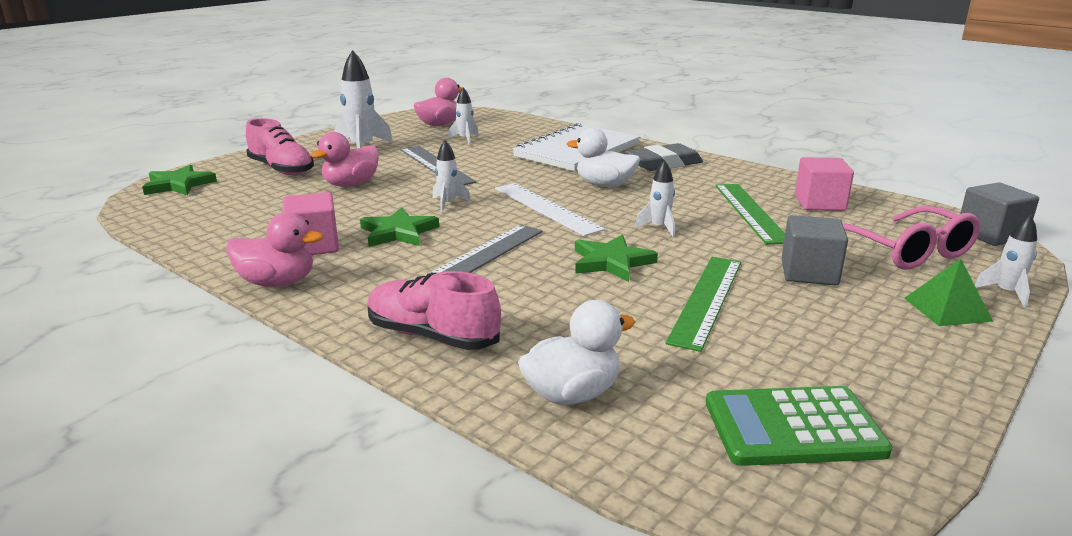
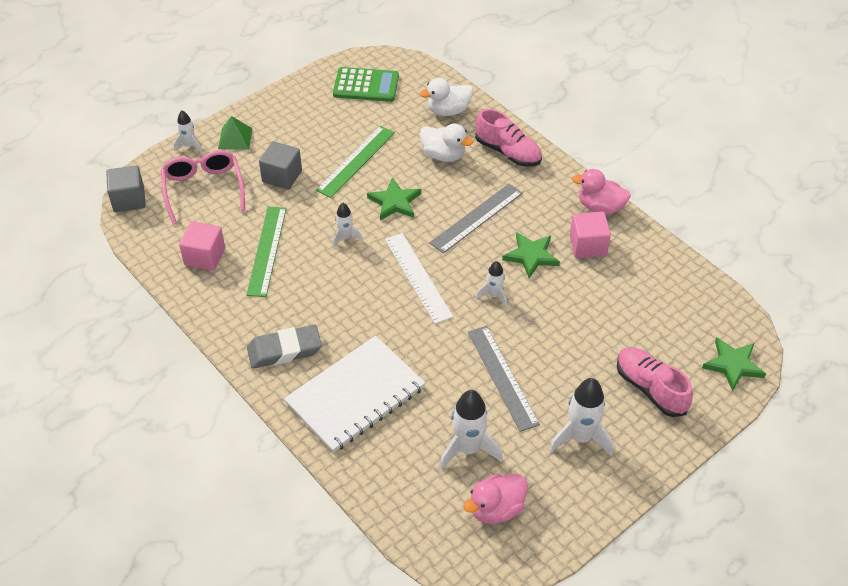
camera: 170 degrees left, 25 degrees up
(351, 184) = (578, 343): pink duck -> none
(465, 139) = (468, 449): white rocket -> white rocket, size x1.77
(604, 185) = (358, 311): white duck -> white duck (443, 155)

